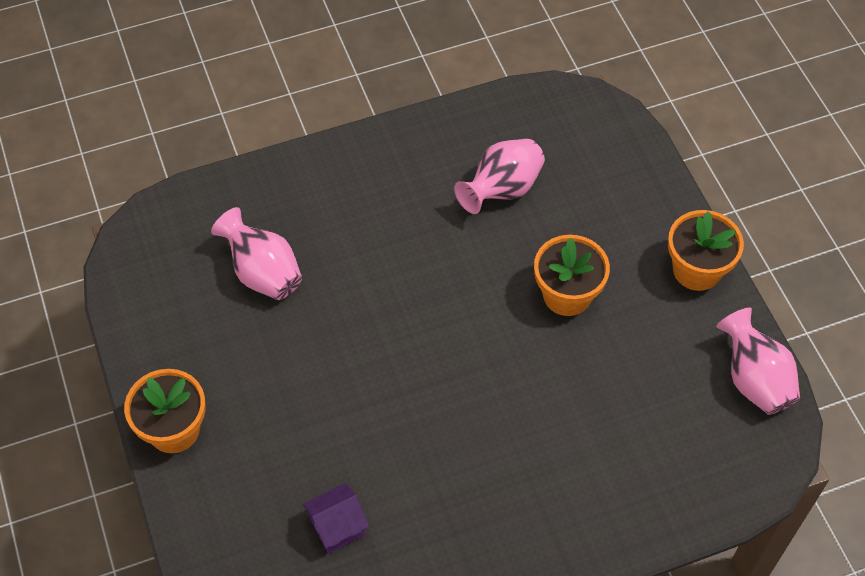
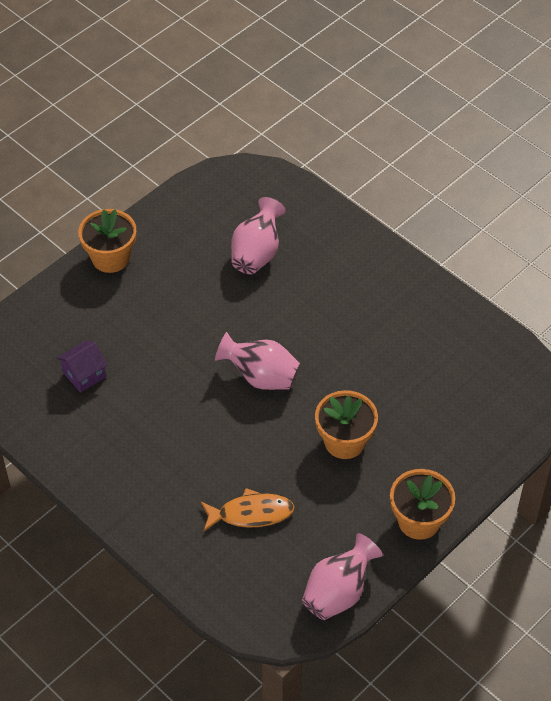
camera: 65 degrees right, 5 degrees down
(337, 526) = (84, 375): purple house -> purple house turned 75 degrees counterclockwise
(502, 190) = (415, 366): pink vase -> pink vase (261, 377)
(619, 423) = (251, 513): none -> orange fish

